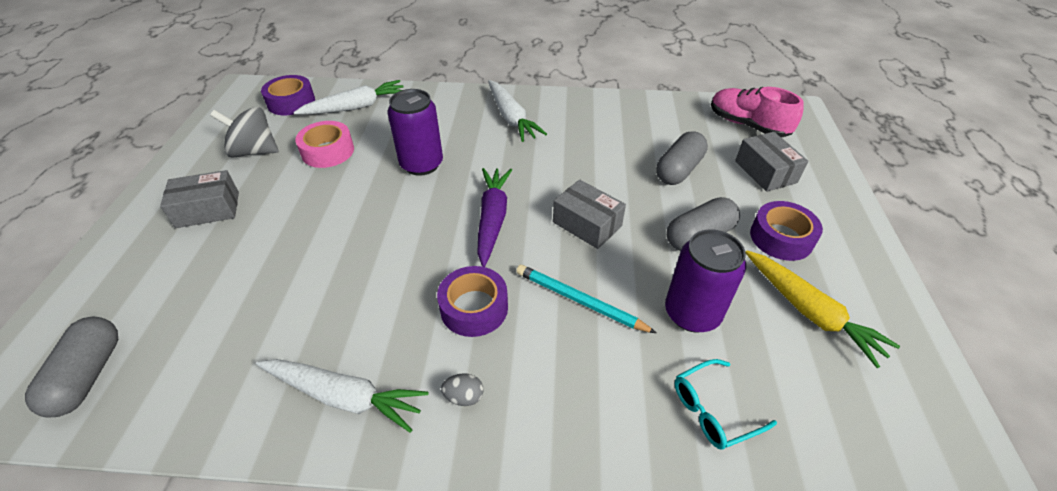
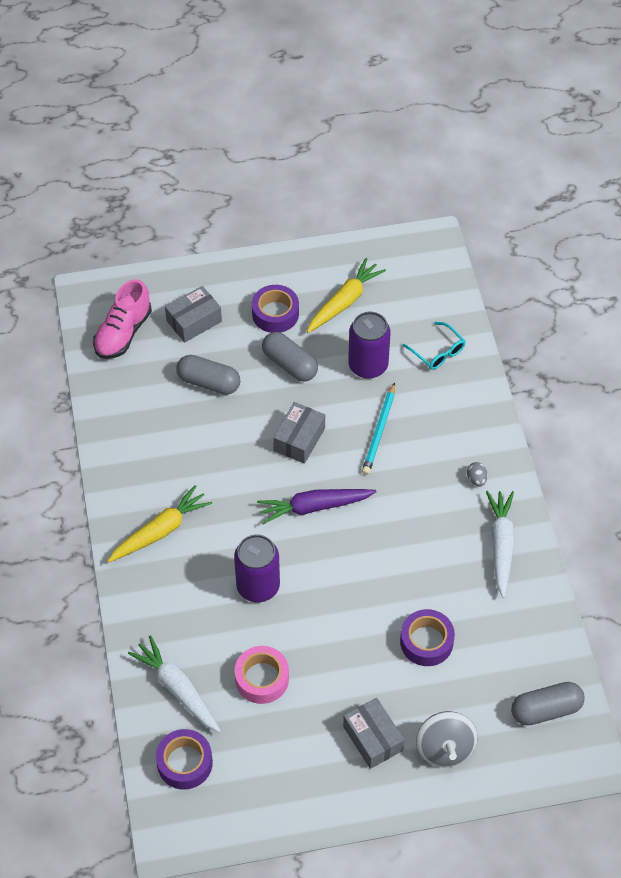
camera: 105 degrees left, 10 degrees up
(254, 151) = (281, 749): grey spinning top -> grey spinning top (445, 748)
(474, 308) = (408, 494): purple tape -> purple tape (426, 642)
(511, 118) = (160, 531): white carrot -> yellow carrot

